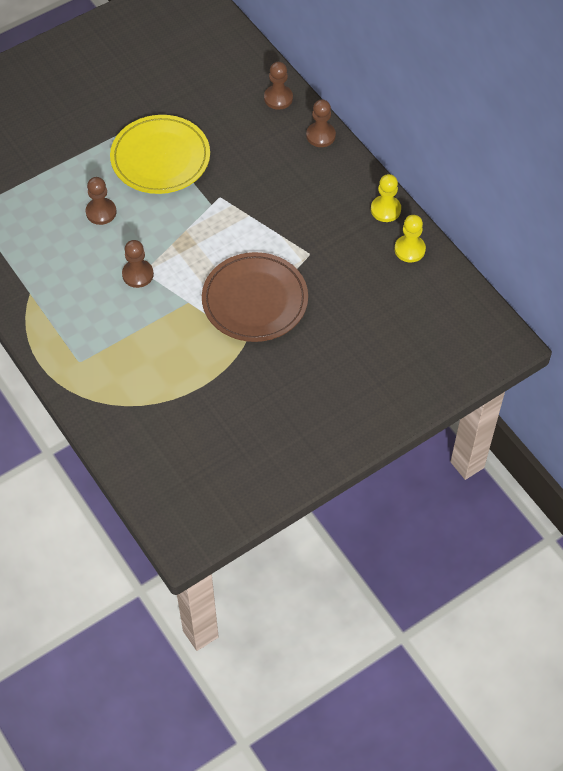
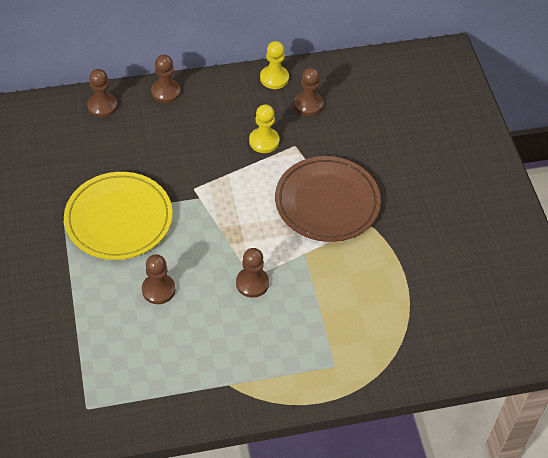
camera: 70 degrees left, 5 degrees down
(367, 247) = (308, 104): none -> brown pawn
(409, 249) = (325, 78): yellow pawn -> yellow pawn (264, 141)

